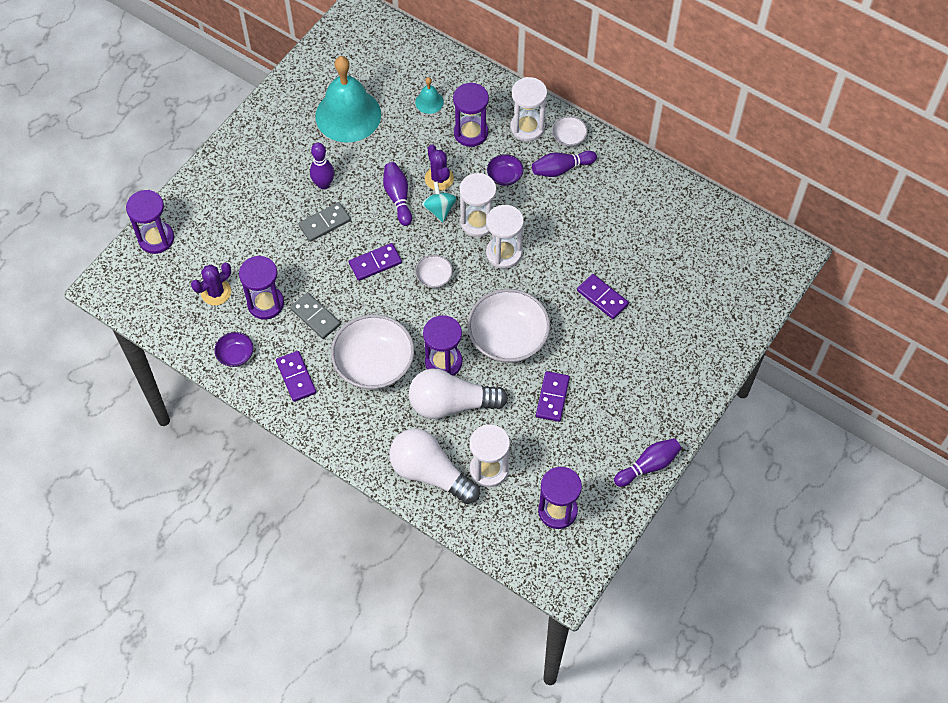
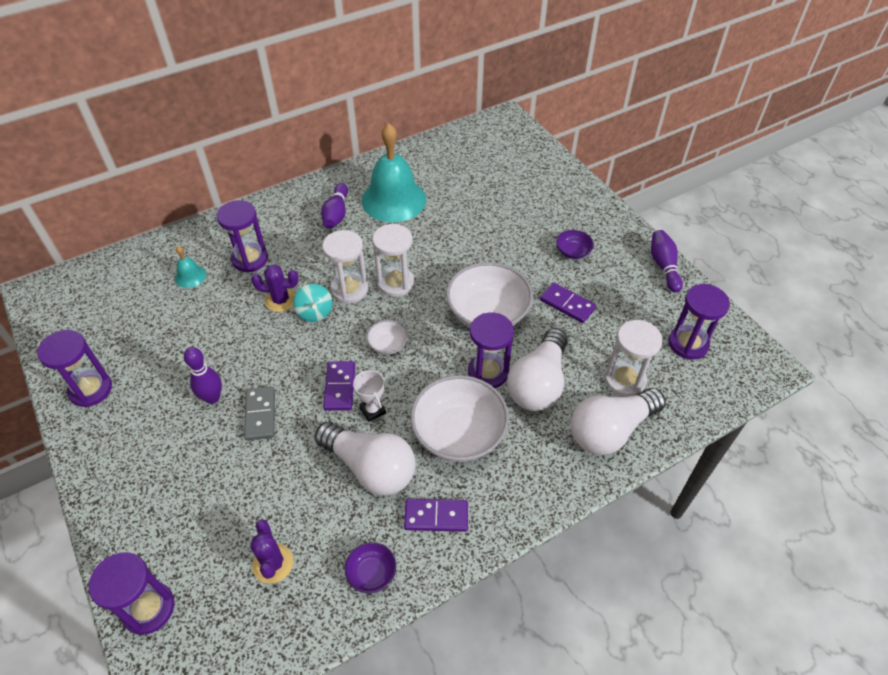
camera: 65 degrees left, 10 degrees down
(265, 304) = (322, 512): purple hourglass -> purple hourglass (91, 389)
(315, 317) = (370, 467): grey domino -> white light bulb
(348, 115) = (148, 345): turquoise bell -> turquoise bell (393, 199)
(365, 296) = (373, 410): none -> white trophy
(398, 197) = (277, 340): purple bowling pin -> none
(439, 209) = (315, 312): turquoise spinning top -> turquoise spinning top turned 120 degrees counterclockwise
(504, 176) = (315, 253): purple bowl -> purple bowl (573, 252)
(527, 127) = (276, 220): white hourglass -> none
(568, 137) = (309, 198): white bowl -> none
(602, 297) = (483, 235): purple domino -> none

